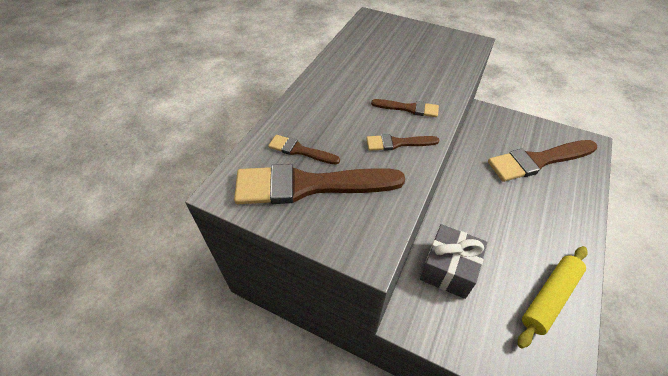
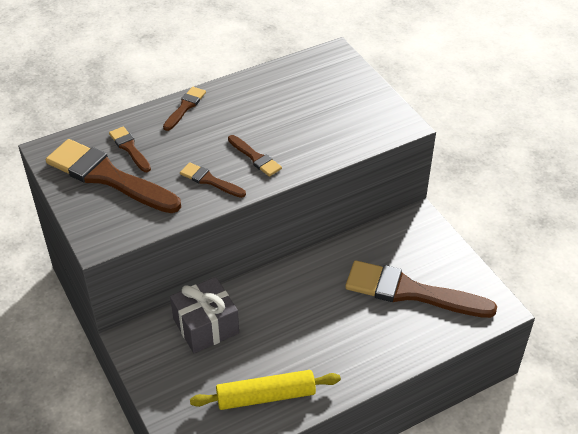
camera: 35 degrees right, 5 degrees down
(309, 96) = (185, 107): none -> brown brush

